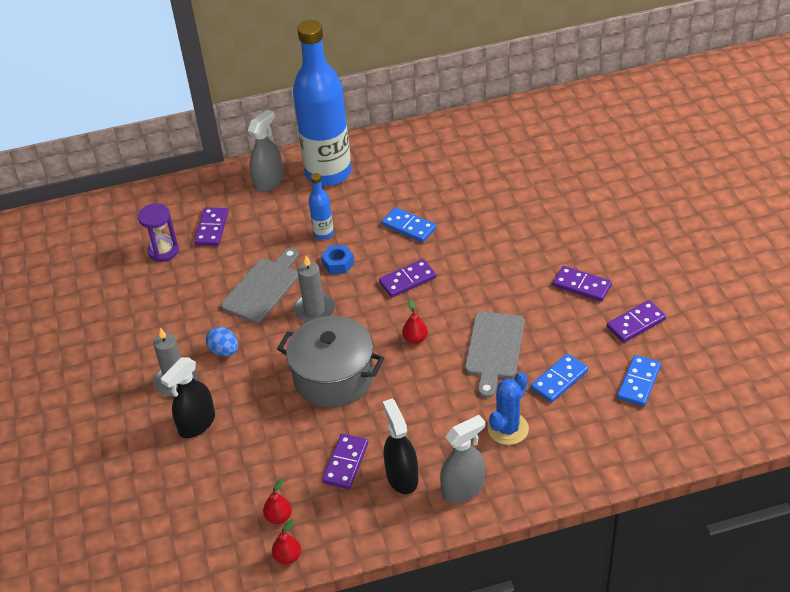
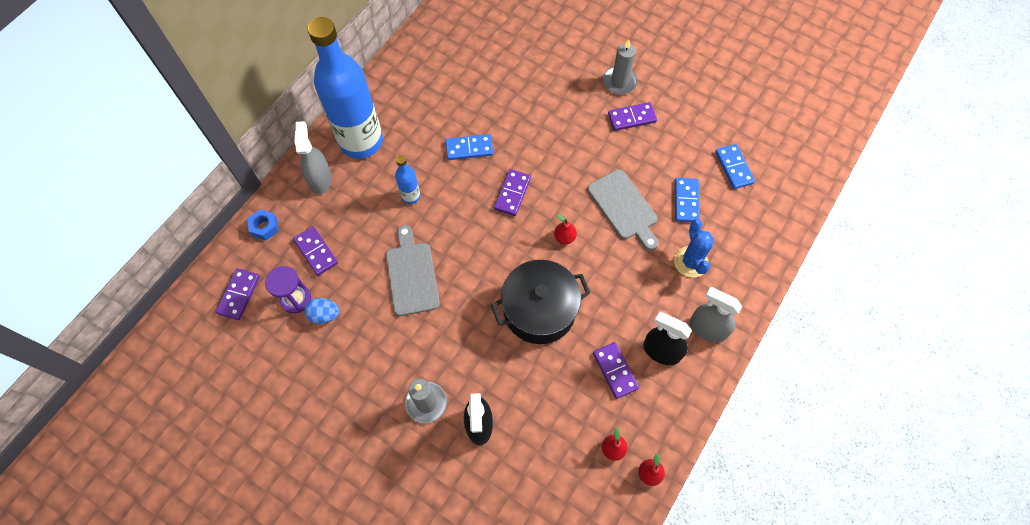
camera: 45 degrees left, 20 degrees up
(224, 351) = (437, 349): blue egg -> blue egg (324, 315)
(314, 310) = (469, 265): grey candle -> grey candle (619, 82)
(333, 377) = (539, 310): grey pot -> black pot
(338, 264) = (448, 214): blue nut -> blue nut (264, 227)
(463, 489) = (707, 329): grey spray bottle -> grey spray bottle turned 75 degrees counterclockwise
(636, 323) = (691, 124): purple domino -> purple domino (239, 295)

